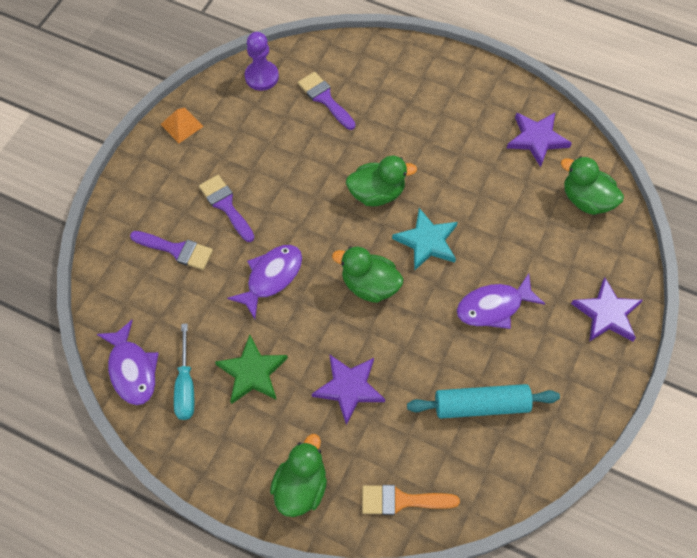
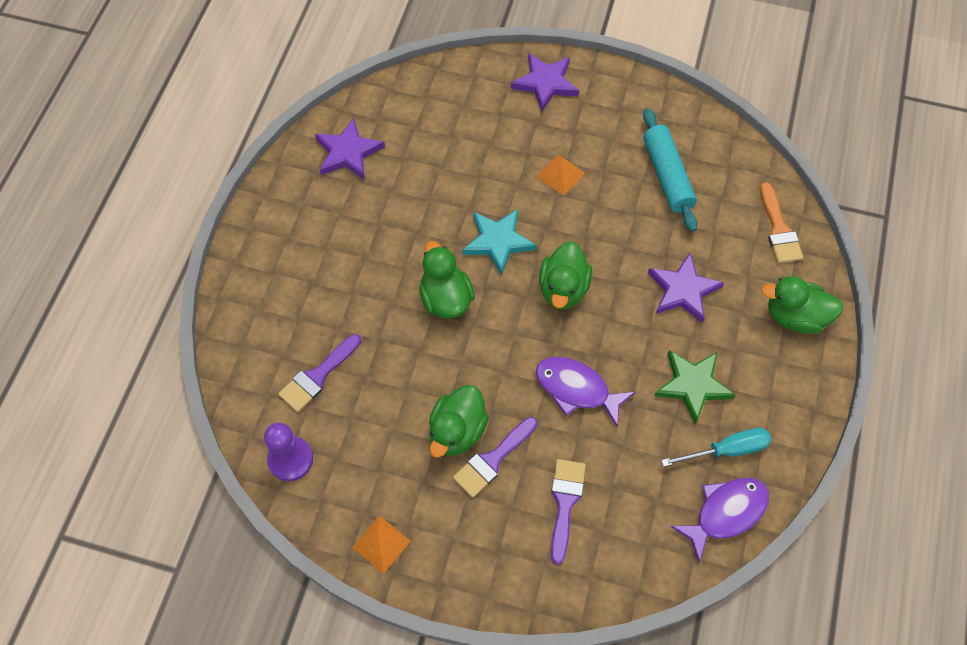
camera: 100 degrees left, 0 degrees up
(494, 307) = (560, 174): purple fish -> orange pyramid
(586, 200) = (419, 105): green duck -> green duck (457, 431)

